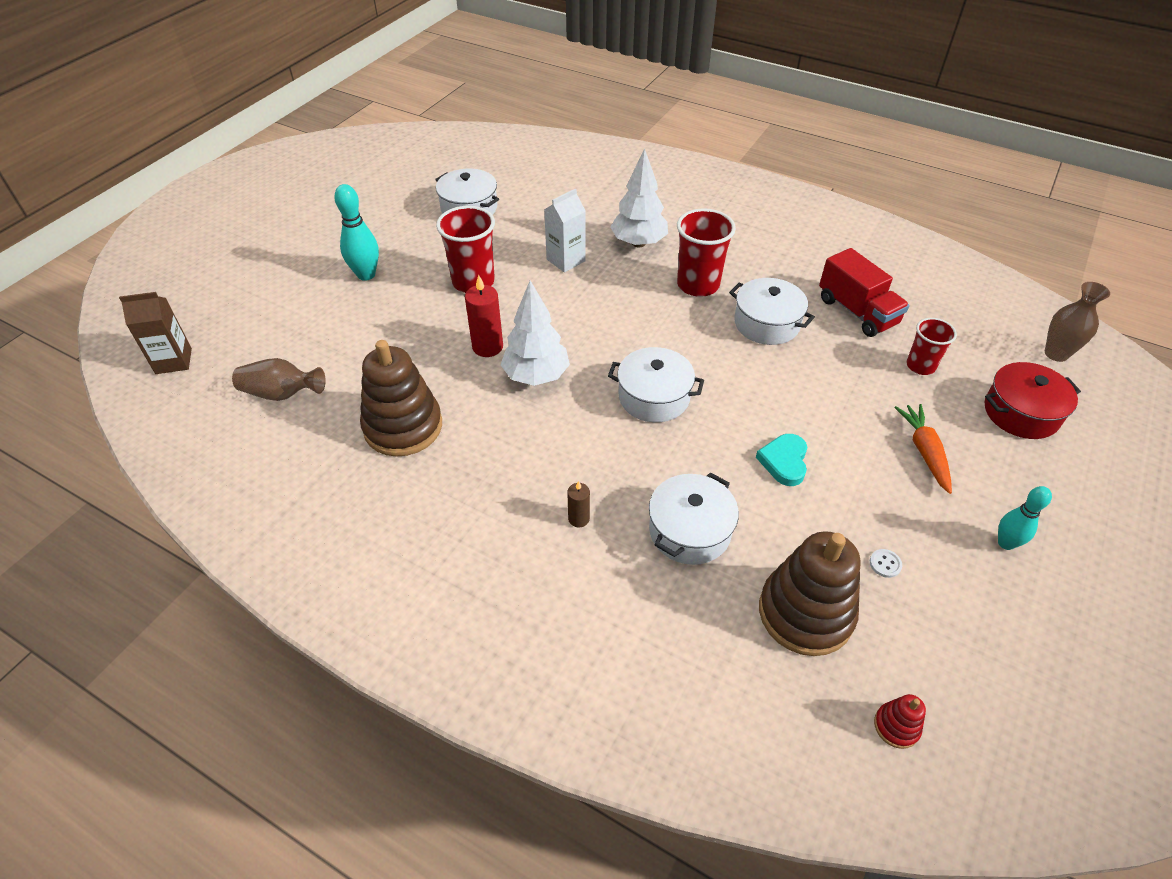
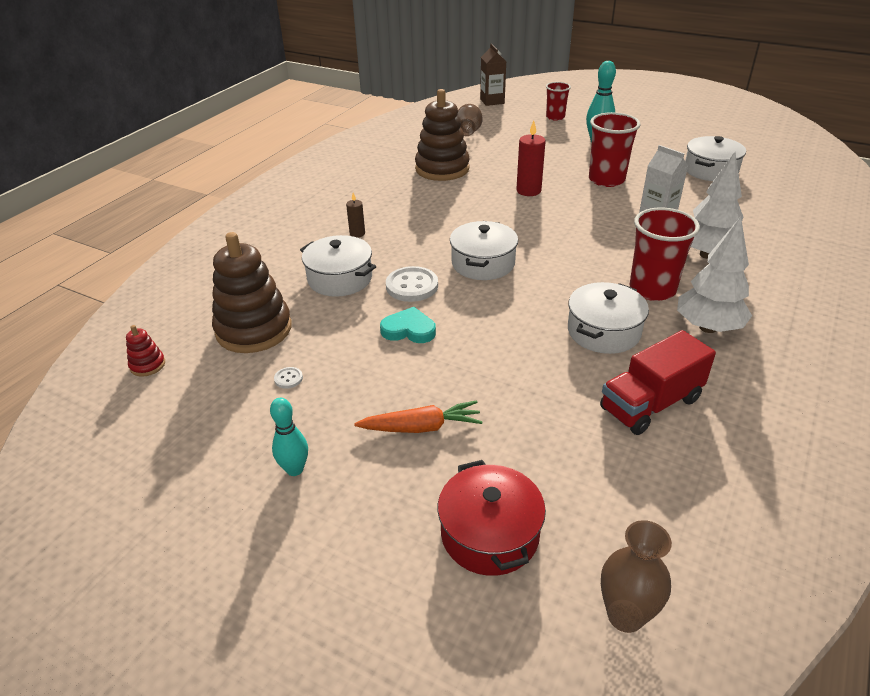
camera: 90 degrees right, 10 degrees down
(536, 376) = (499, 211): white tree -> white tree (708, 327)
(702, 459) = (412, 286): none -> white button
(920, 366) = (561, 447): red cup -> red cup (555, 117)

